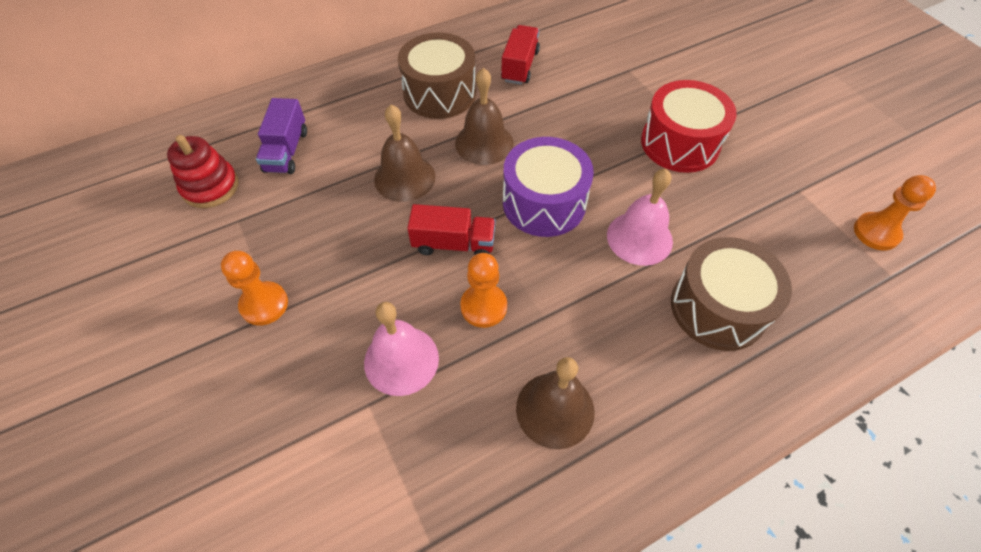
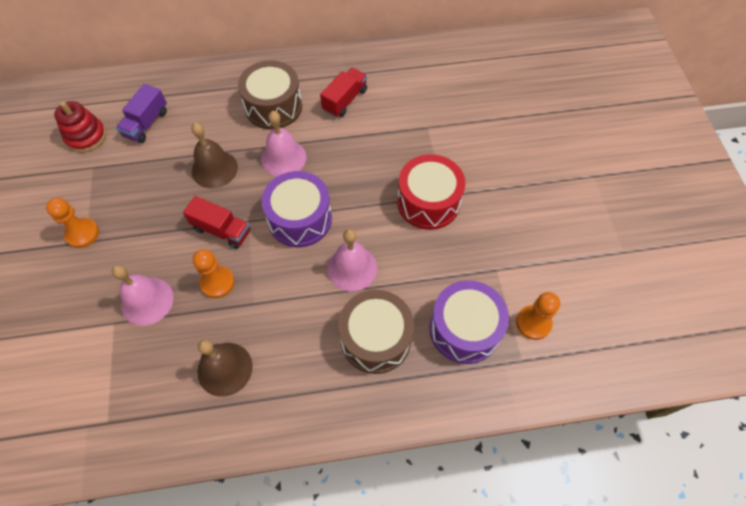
camera: 20 degrees right, 5 degrees up
(484, 143) = (283, 158): brown bell -> pink bell
(809, 263) = (464, 329): none -> purple drum

